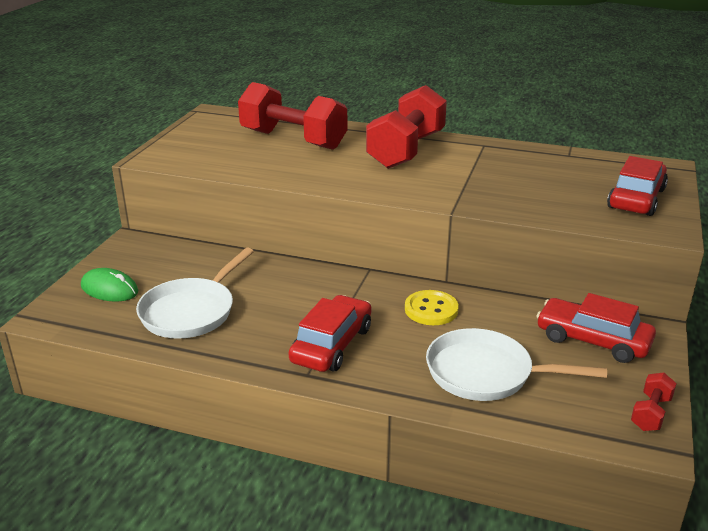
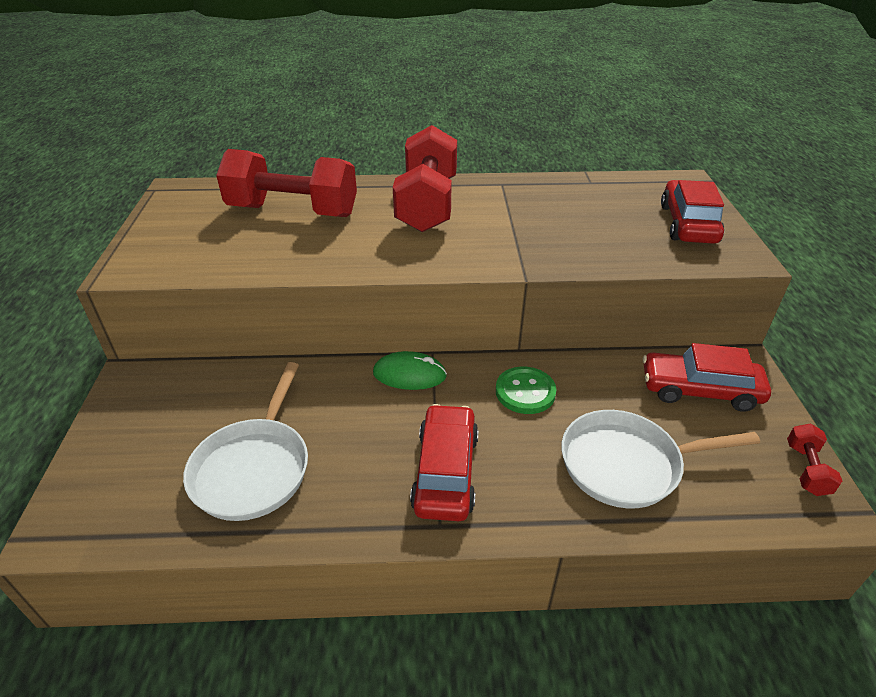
camera: 20 degrees left, 10 degrees up
(109, 289) = (130, 461): green mouse -> green mouse (409, 374)
(431, 309) = (525, 392): yellow button -> green button

